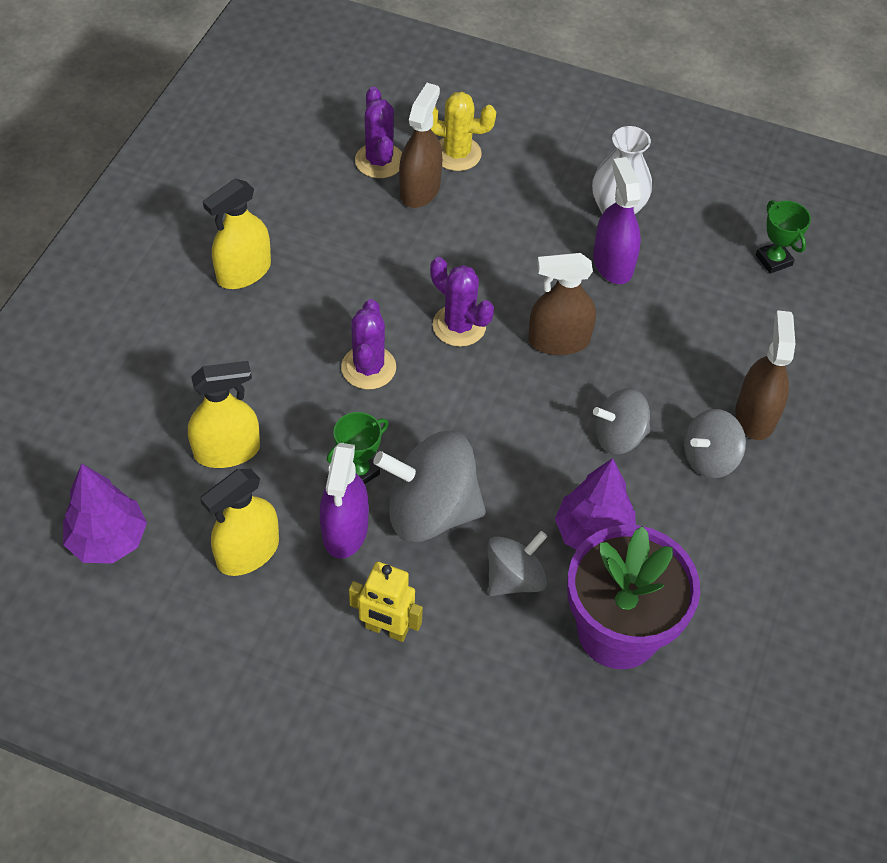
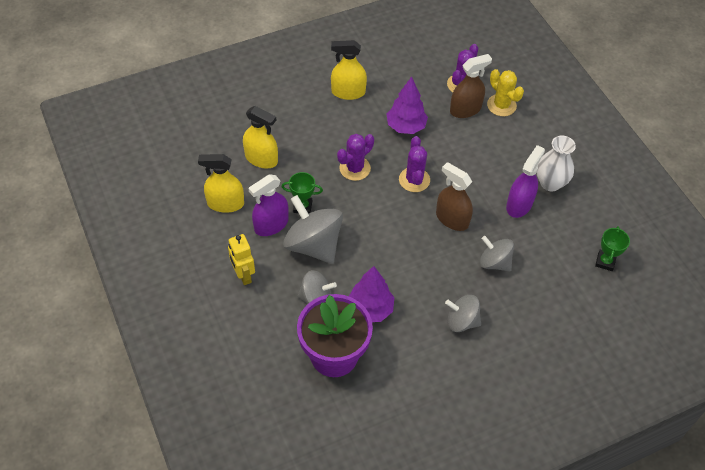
camera: 45 degrees right, 0 degrees up
(108, 540) = (181, 159): purple tree -> purple tree (406, 127)
(619, 436) = (430, 279): grey spinning top -> grey spinning top (494, 262)
(755, 415) = (507, 321): brown spray bottle -> none

